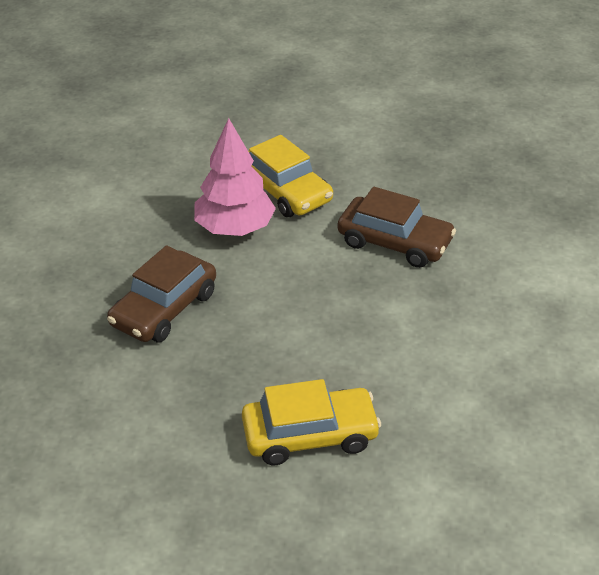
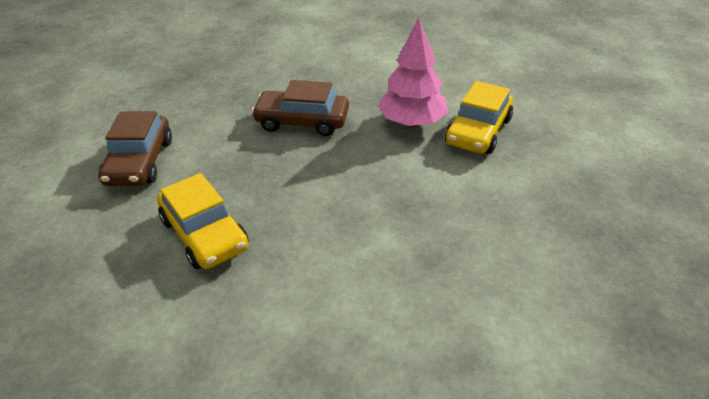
camera: 65 degrees right, 0 degrees up
(395, 242) = (470, 210): brown car -> brown car (140, 162)

